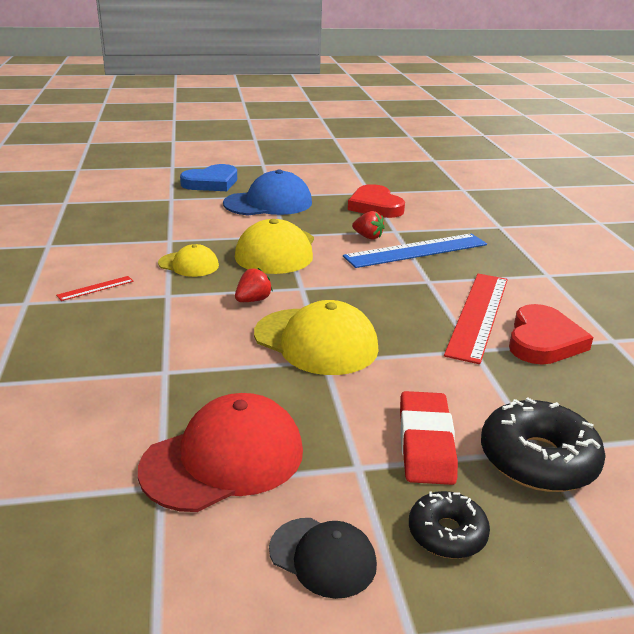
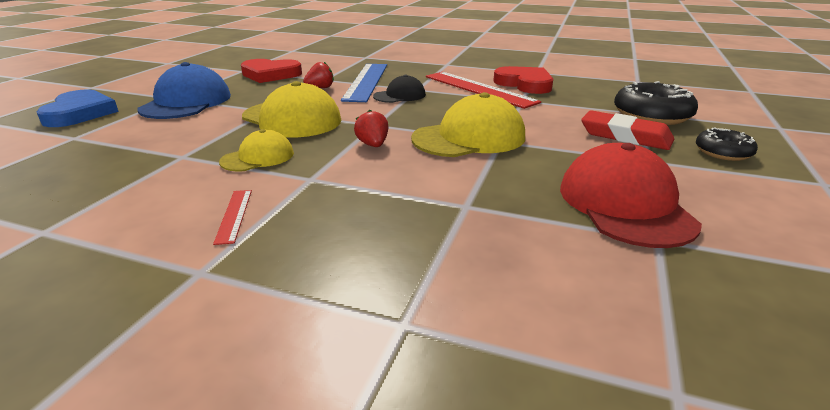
camera: 60 degrees left, 0 degrees up
(323, 557) = (750, 192): black cap -> black cap (400, 95)

